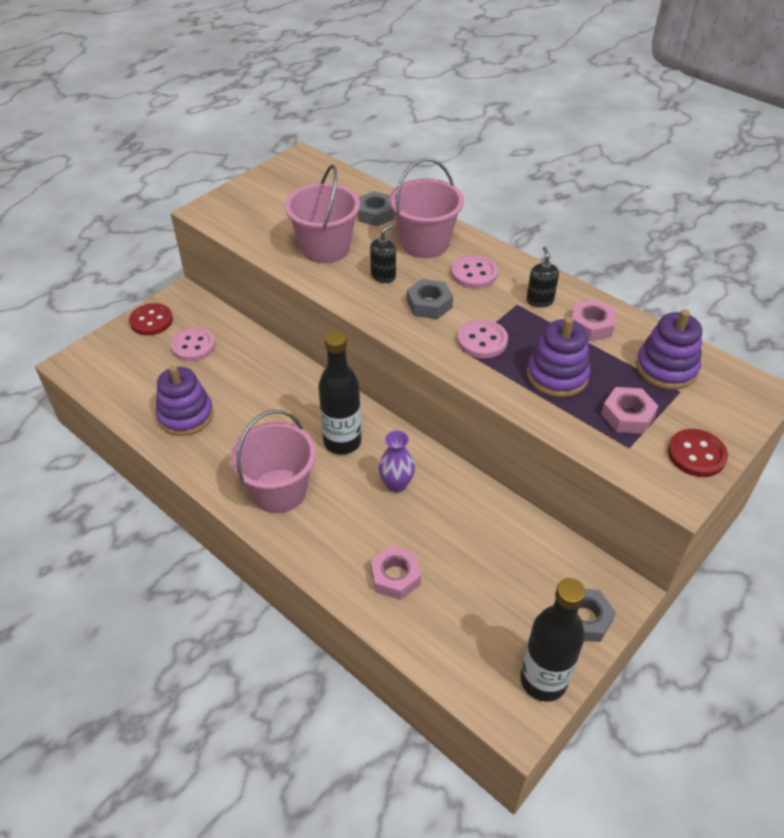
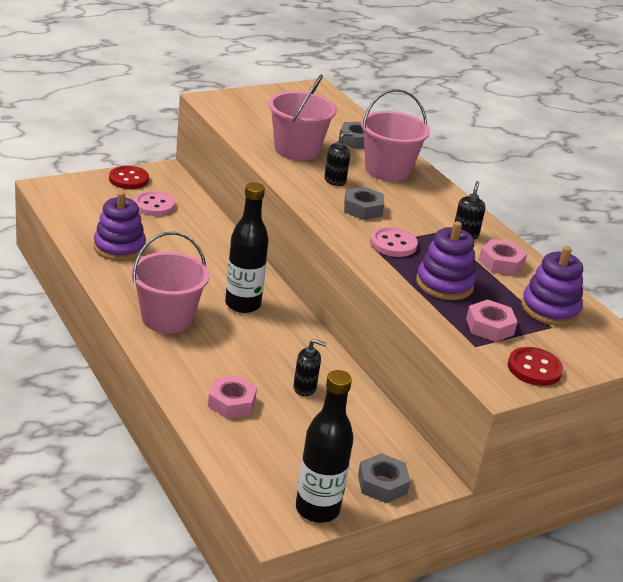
camera: 15 degrees right, 15 degrees down
(396, 484) = (272, 346): purple vase -> none
(453, 526) = (305, 388): none -> black soap dispenser
(474, 273) = (418, 201): pink button -> none

